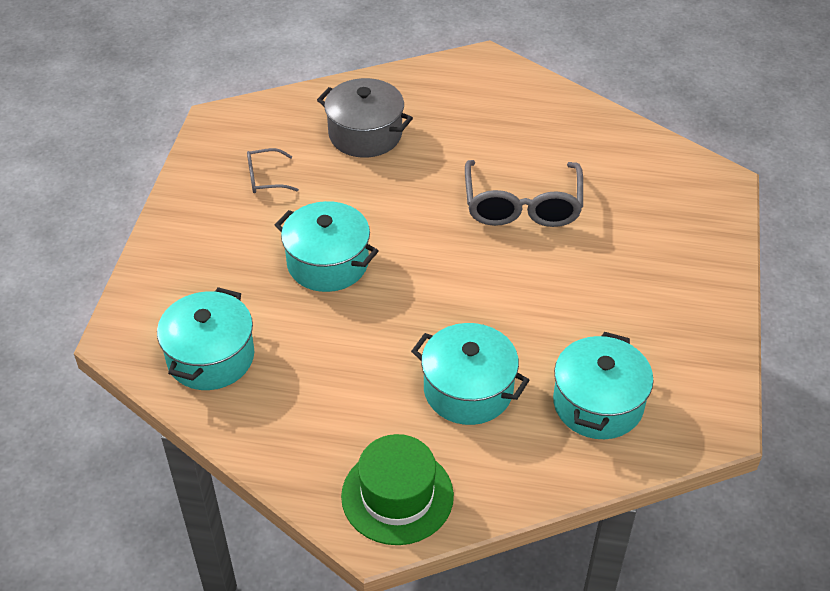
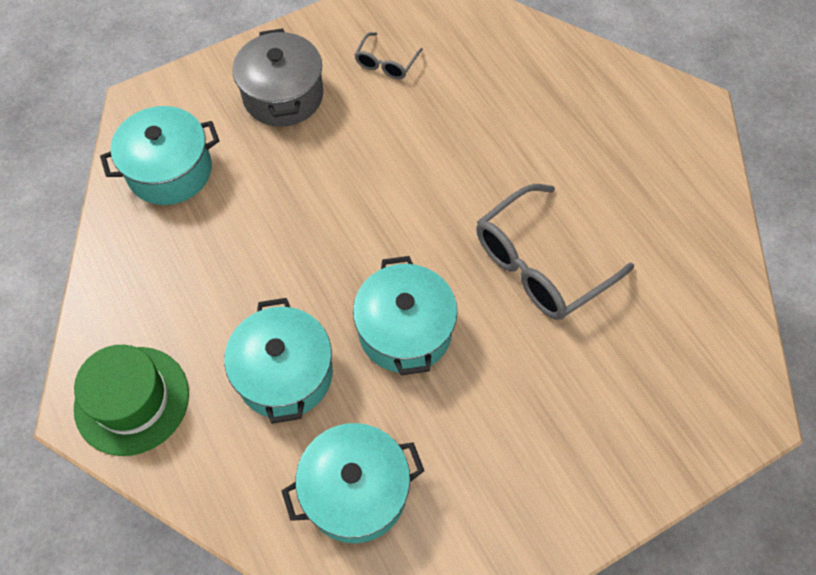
camera: 50 degrees right, 15 degrees up
(265, 178) = (386, 63): grey glasses -> grey glasses turned 105 degrees counterclockwise
(328, 263) = (334, 172): turquoise pot -> turquoise pot (405, 330)
(365, 134) = (505, 90): grey pot -> grey pot (283, 95)

